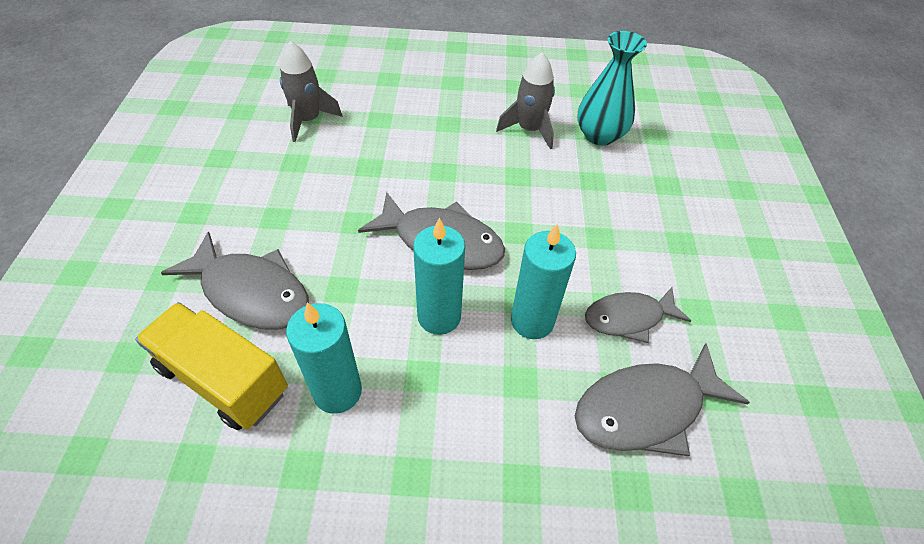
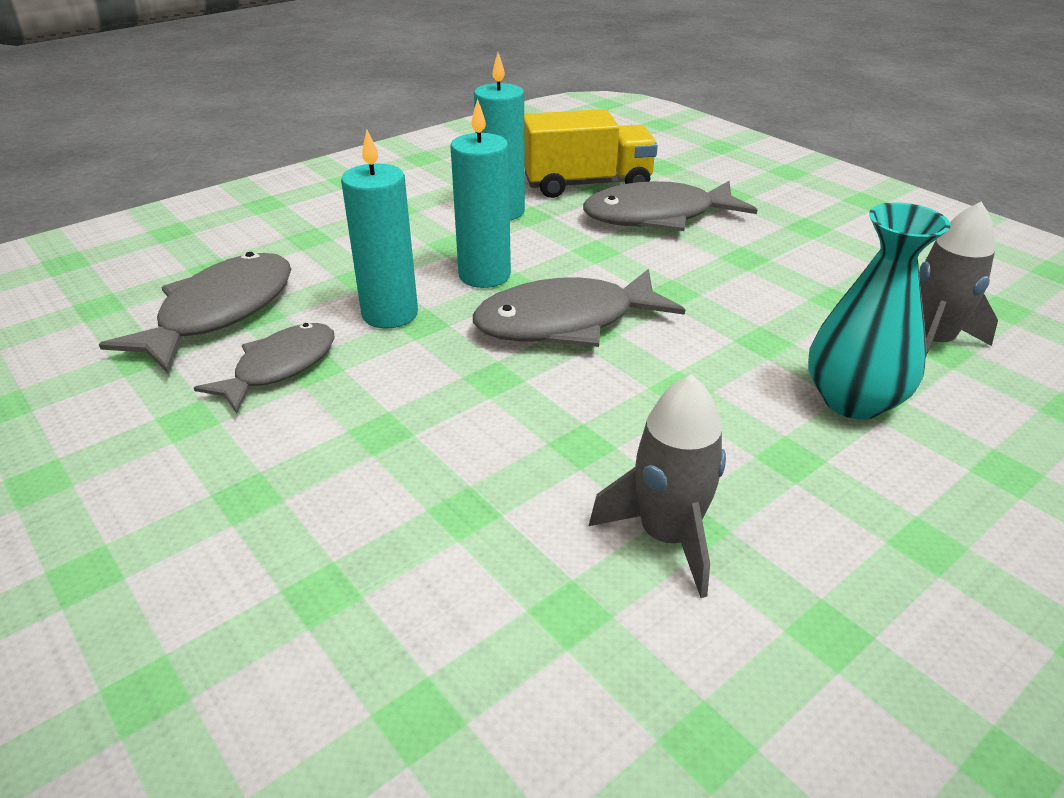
camera: 140 degrees right, 15 degrees down
(599, 135) = (536, 620): turquoise vase -> turquoise vase (853, 401)

